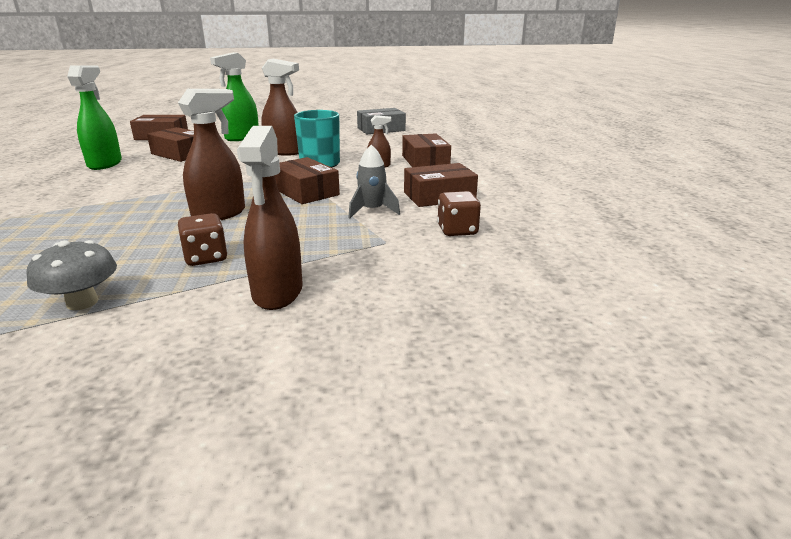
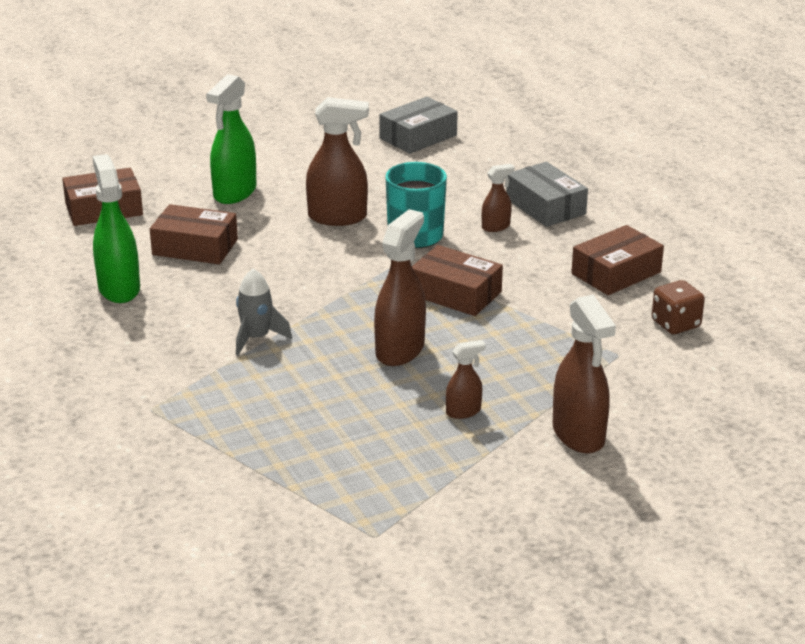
camera: 20 degrees left, 5 degrees up
(82, 302) = (417, 483): grey mushroom -> none
(206, 258) = (463, 411): brown dice -> brown spray bottle
(372, 211) = (563, 311): grey rocket -> grey rocket (256, 338)
(425, 161) = (545, 206): brown box -> grey box

